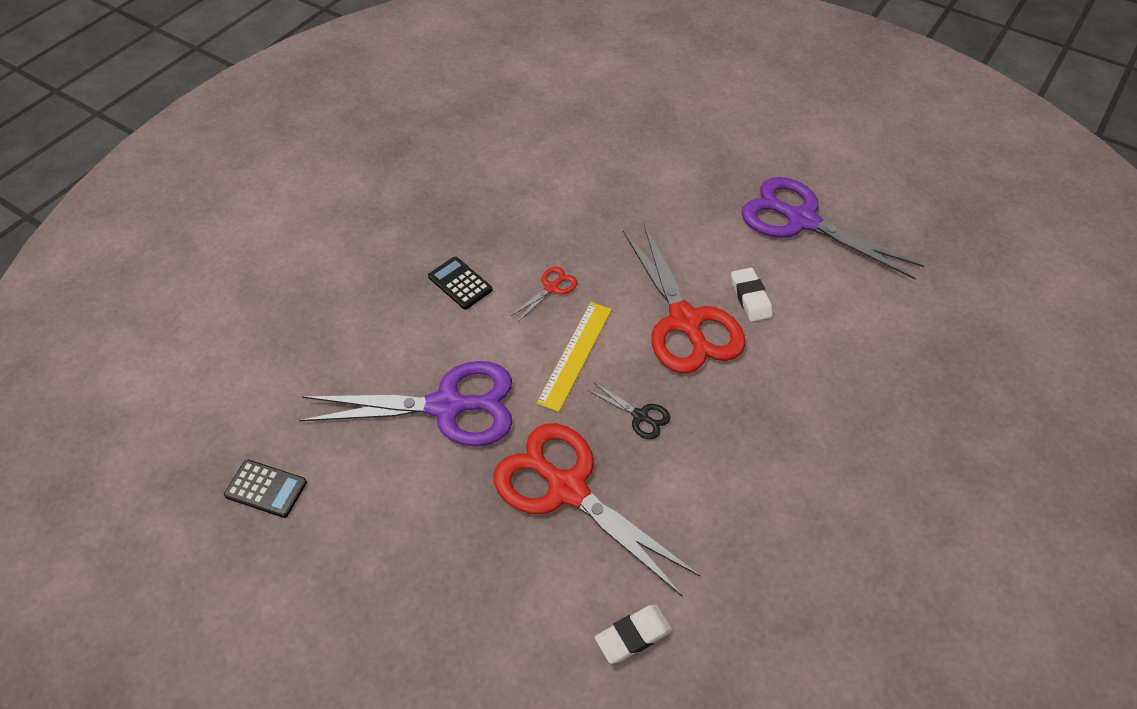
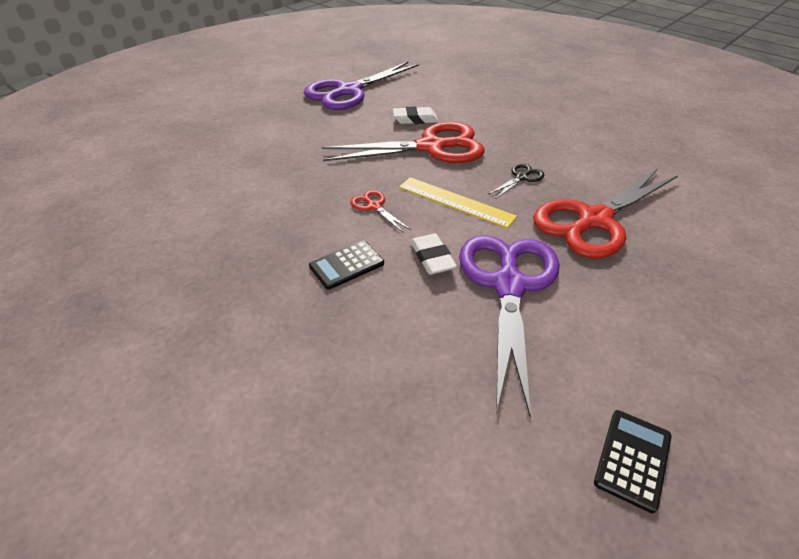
camera: 80 degrees left, 10 degrees down
(633, 636) = (712, 204): white eraser -> white eraser (432, 258)

